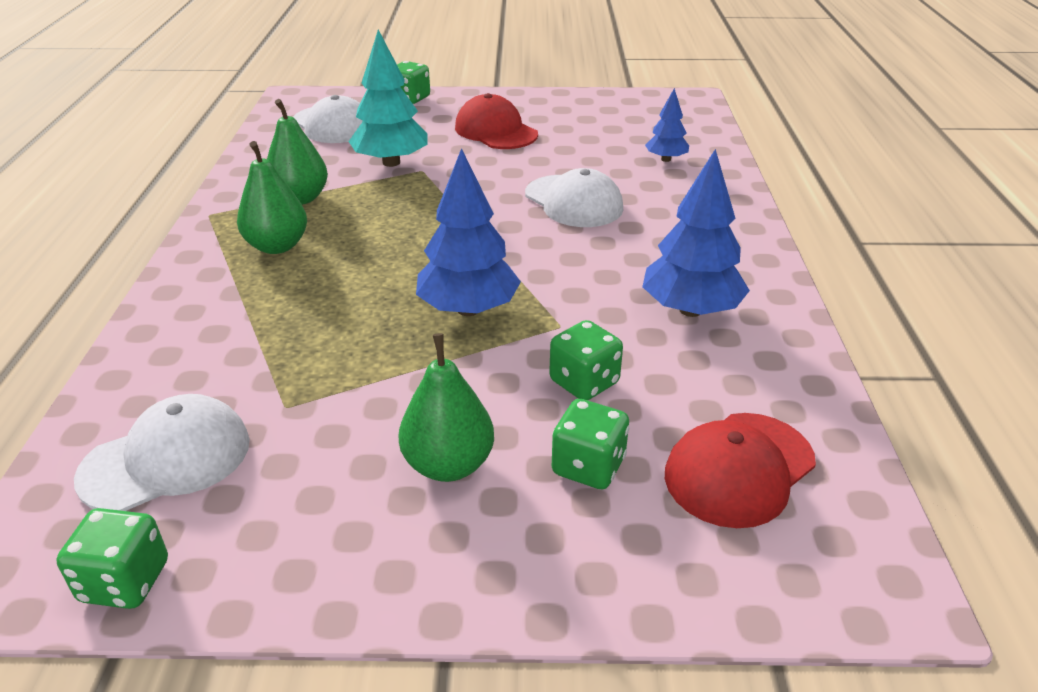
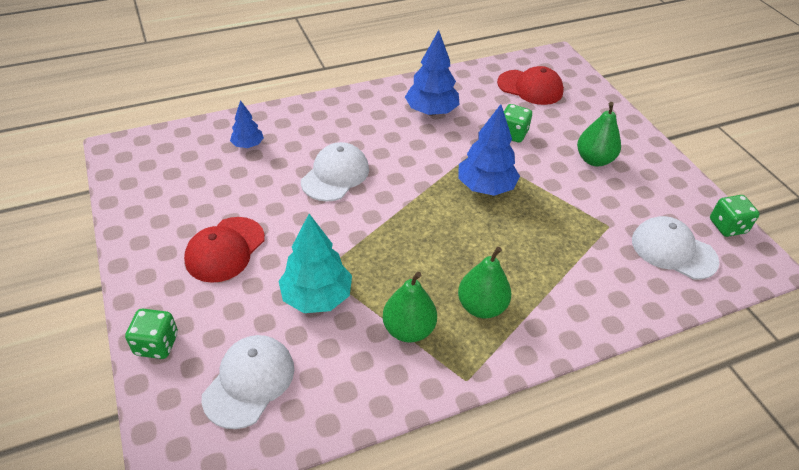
camera: 115 degrees left, 10 degrees up
(588, 466) = (561, 123): green dice -> none

